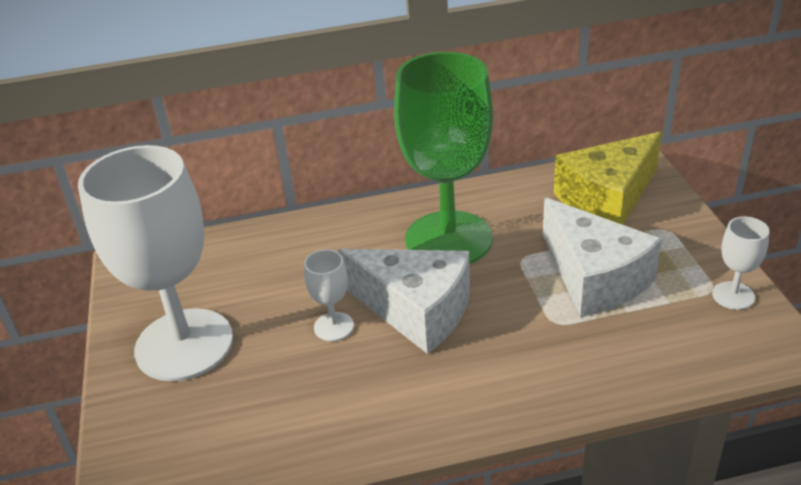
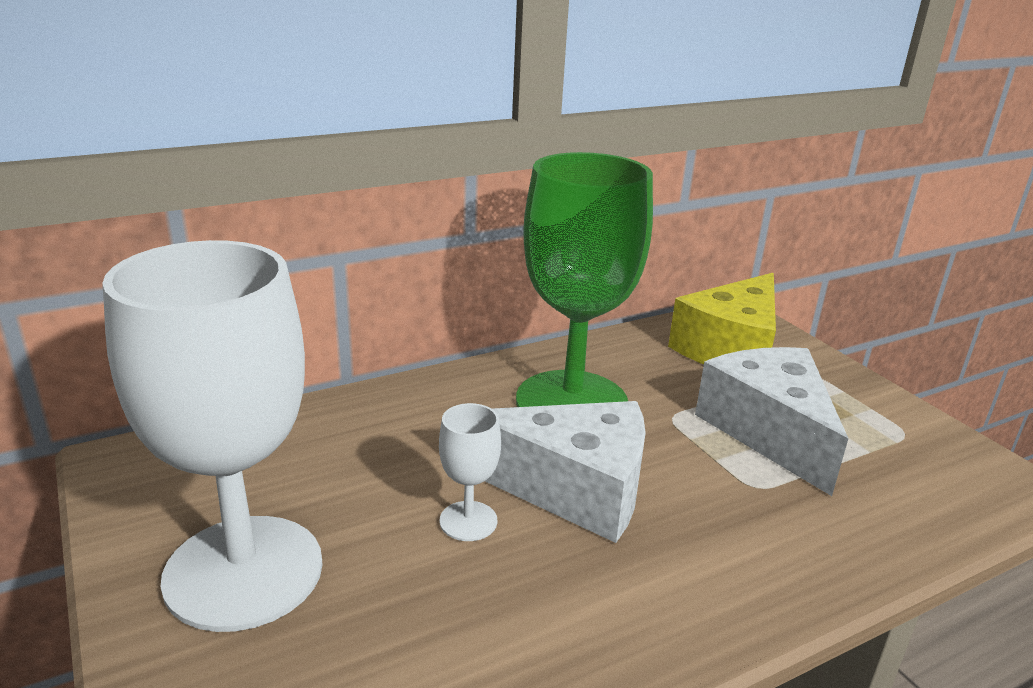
camera: 20 degrees left, 10 degrees down
(594, 277) = (769, 431): white cheese -> white cheese turned 150 degrees counterclockwise
(733, 295) = (931, 438): white goblet -> none

